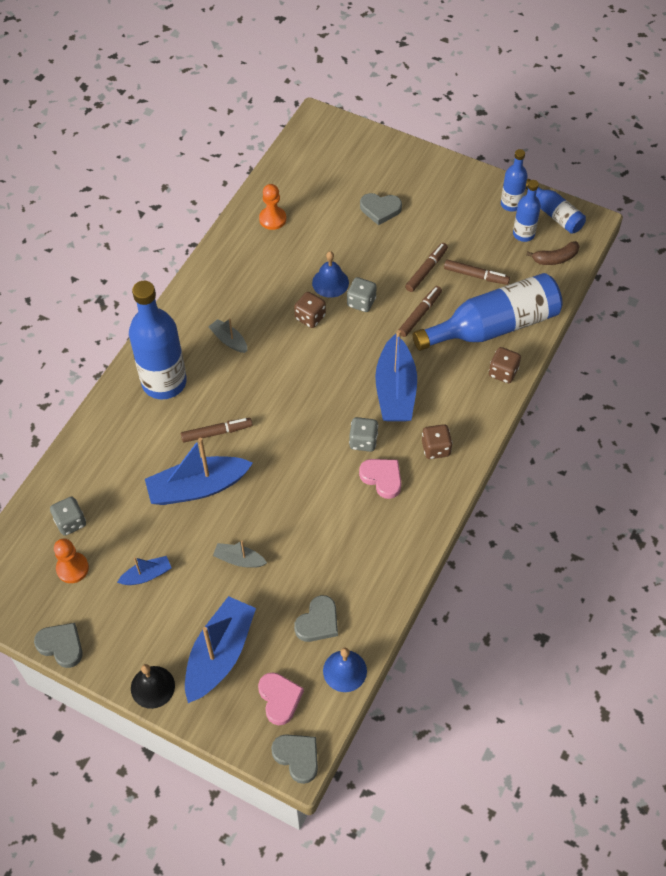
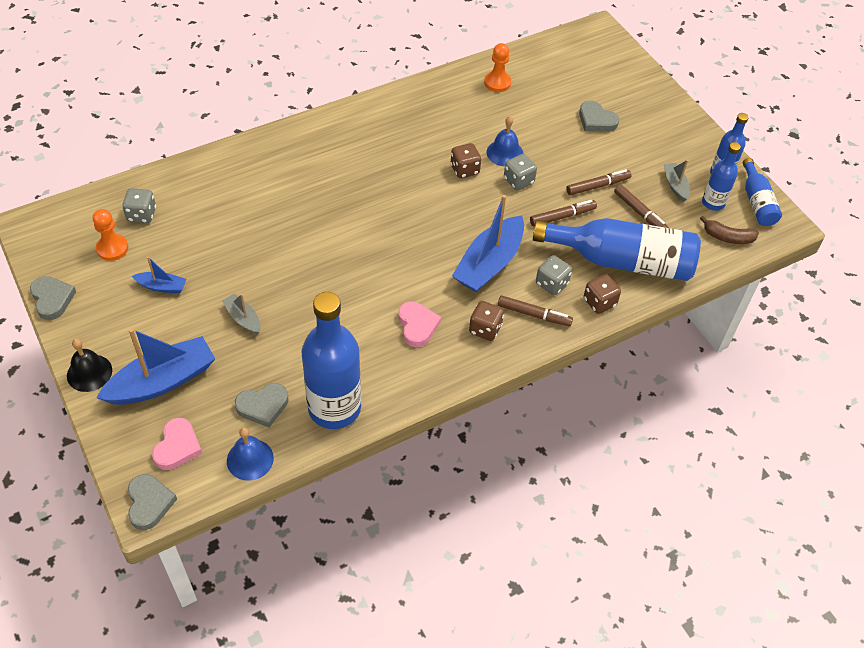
camera: 30 degrees right, 5 degrees down
(164, 382) = (304, 154): blue bottle -> blue bottle (334, 408)
(197, 487) = (260, 245): blue boat -> none
(217, 432) = (311, 213): brown marker -> brown marker (534, 315)
(229, 340) = (382, 151): grey boat -> grey boat (675, 185)
(363, 441) = (426, 287): grey dice -> grey dice (551, 284)

